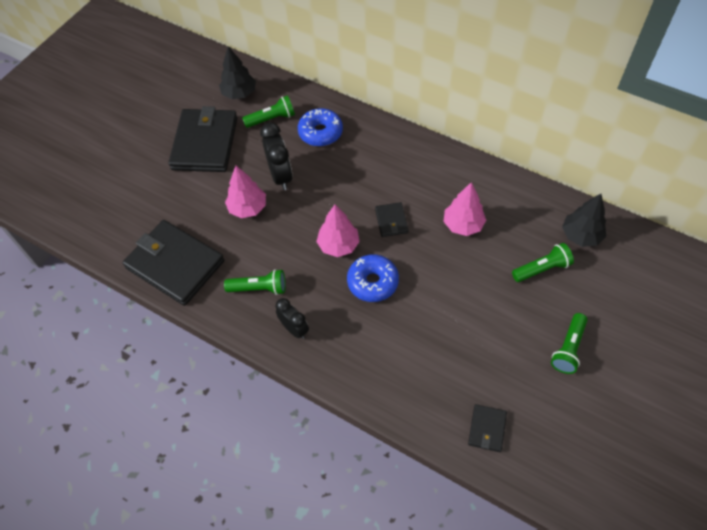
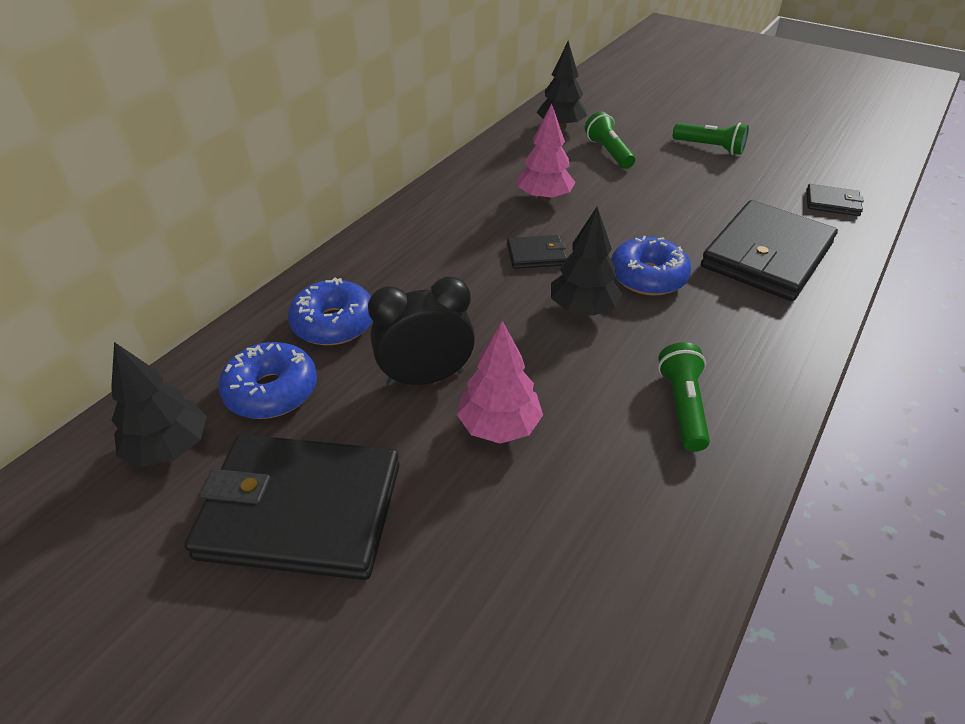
camera: 90 degrees left, 15 degrees down
(175, 264) = (647, 552): black wallet -> black wallet (766, 255)
(272, 119) = (272, 391): green flashlight -> blue donut
(294, 329) = (751, 361): black clock -> none
(338, 245) = (583, 308): pink tree -> black tree

